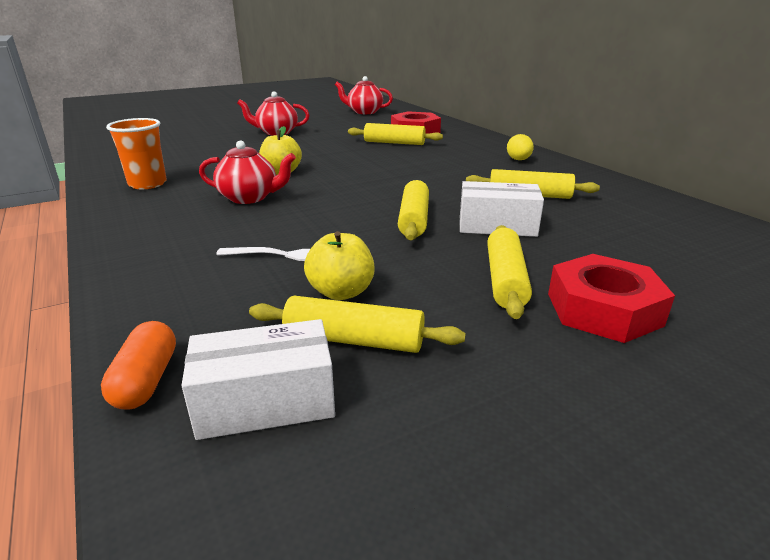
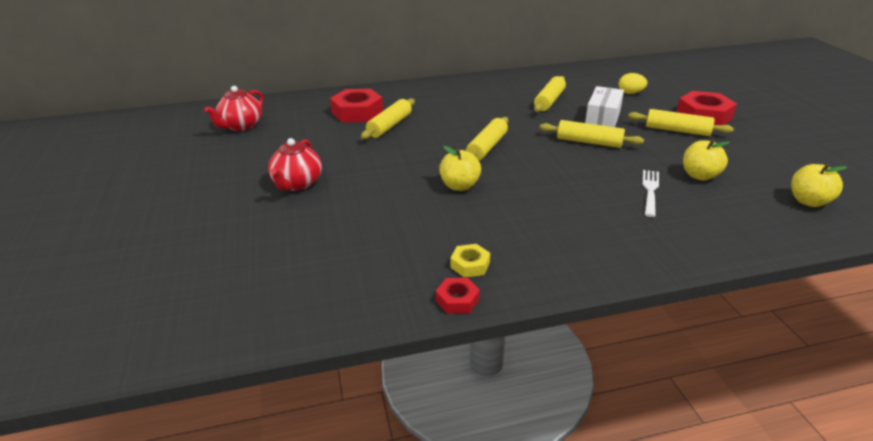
camera: 75 degrees left, 5 degrees up
(101, 184) = (457, 300): none -> red nut
(146, 380) = (807, 235): orange capsule -> none
(147, 184) = (470, 265): orange cup -> yellow nut
(249, 198) = (530, 203): red teapot -> none
(266, 401) = (809, 201): white box -> yellow apple
(354, 340) = (750, 176): yellow rolling pin -> yellow rolling pin (487, 147)
(518, 160) = (470, 89): yellow egg -> yellow egg (630, 93)

